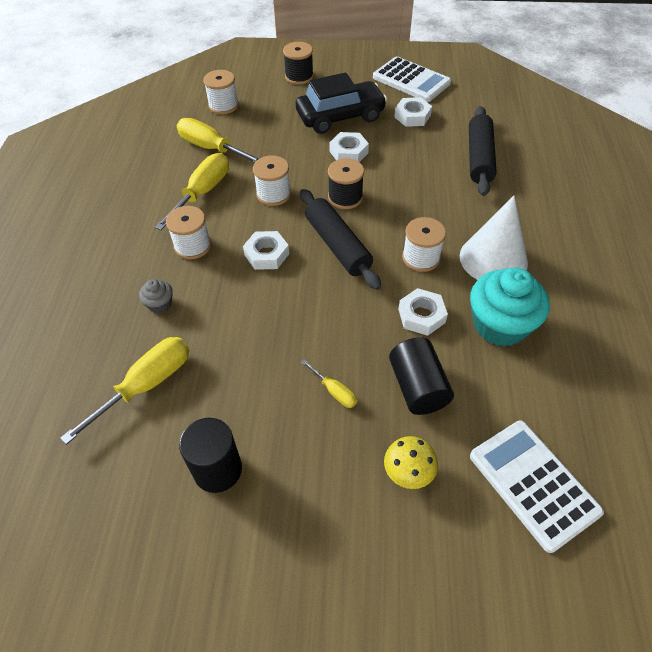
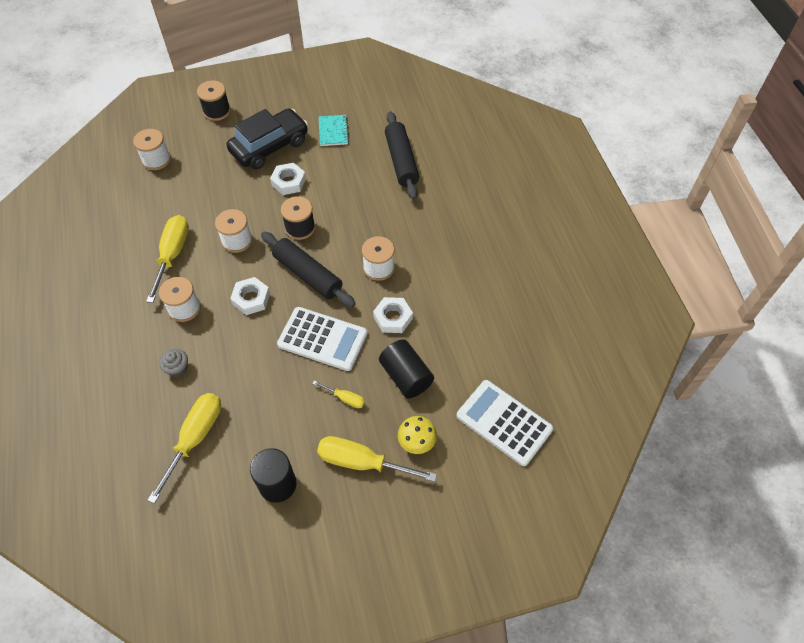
camera: 20 degrees left, 5 degrees up
(211, 148) = (163, 208): yellow screwdriver -> yellow screwdriver (362, 462)
(411, 80) = (321, 93): white calculator -> white calculator (322, 339)
(412, 116) = (333, 131): white nut -> turquoise notebook
(493, 259) = (435, 253): white cone -> none
(500, 325) = (453, 309): turquoise cupcake -> none

